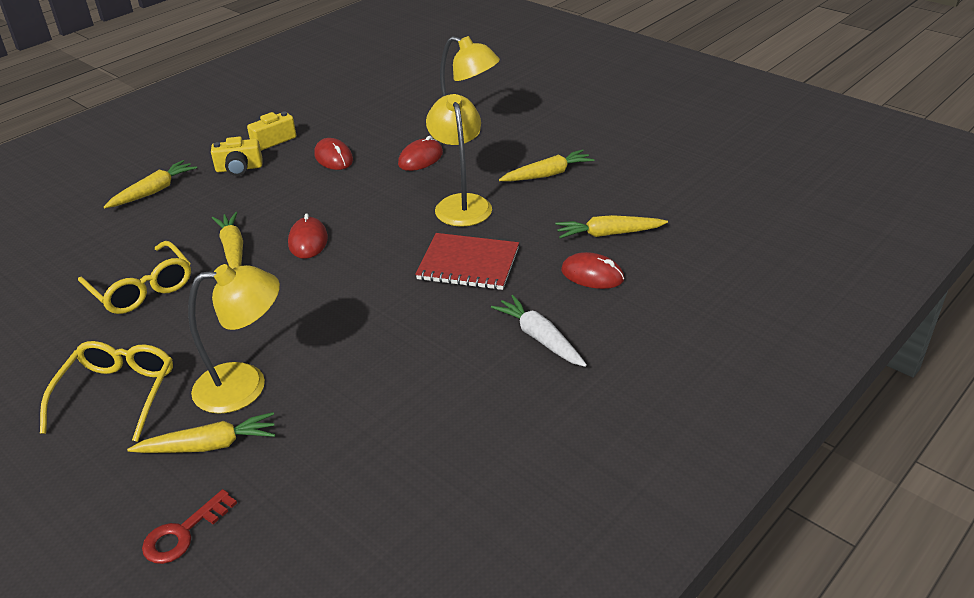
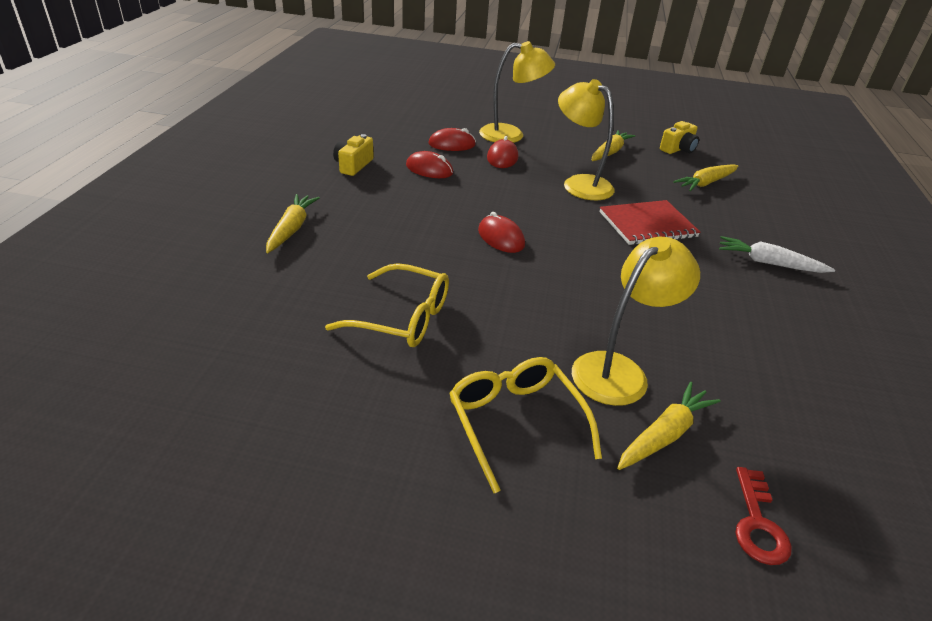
camera: 35 degrees left, 0 degrees up
(233, 250) = (444, 261): yellow carrot -> none
(239, 168) = (353, 193): yellow camera -> yellow camera (678, 149)
(592, 275) = (736, 212): red mouse -> red mouse (452, 144)

